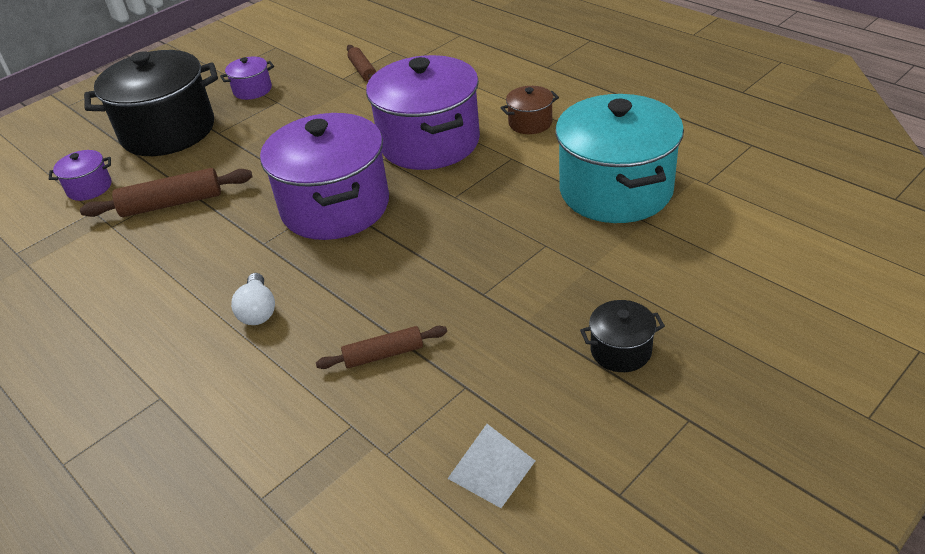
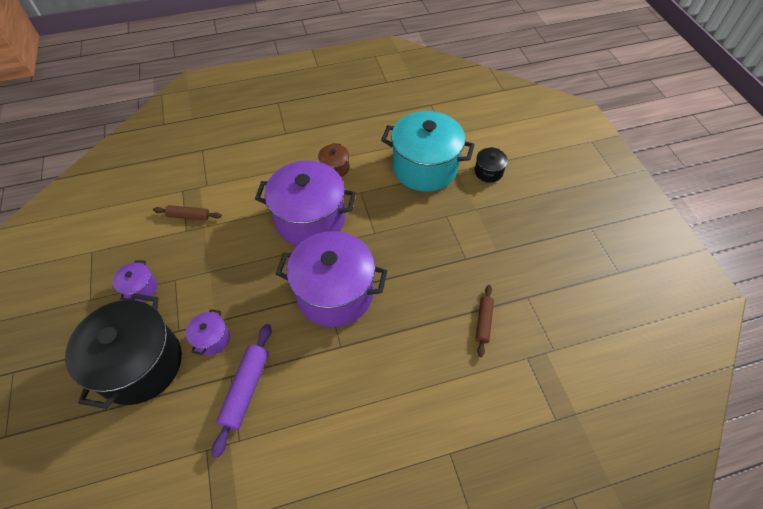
camera: 65 degrees left, 15 degrees up
(89, 188) = (168, 446): purple pot -> purple pot (212, 339)
(172, 203) = (246, 389): brown rolling pin -> purple rolling pin
(258, 311) = (406, 372): white light bulb -> none
(491, 469) = (584, 311): white pyramid -> none
(620, 350) = (538, 227): black pot -> black pot (488, 172)

